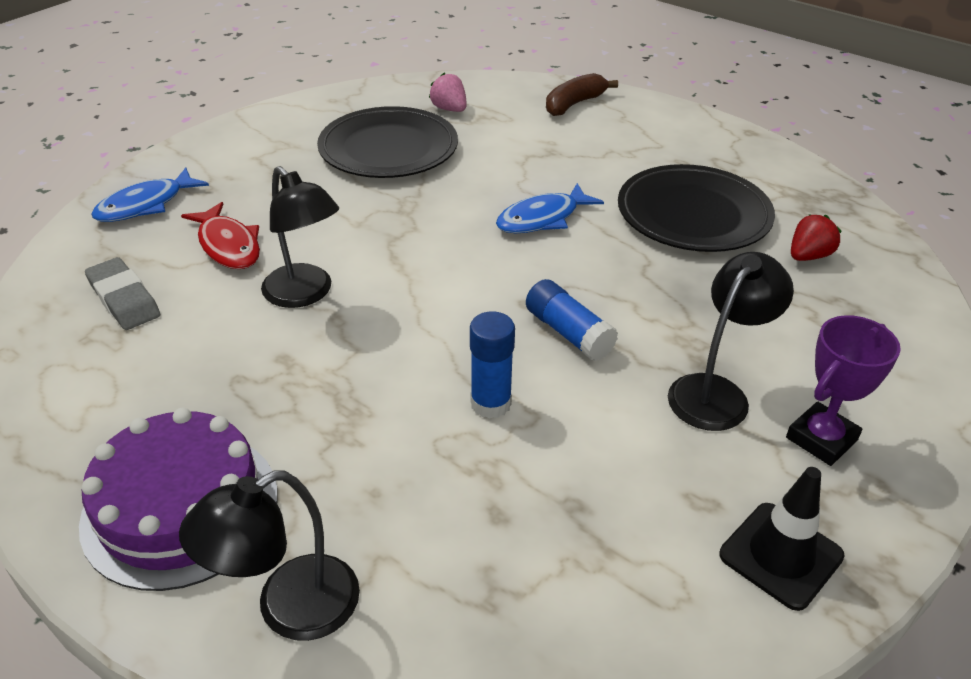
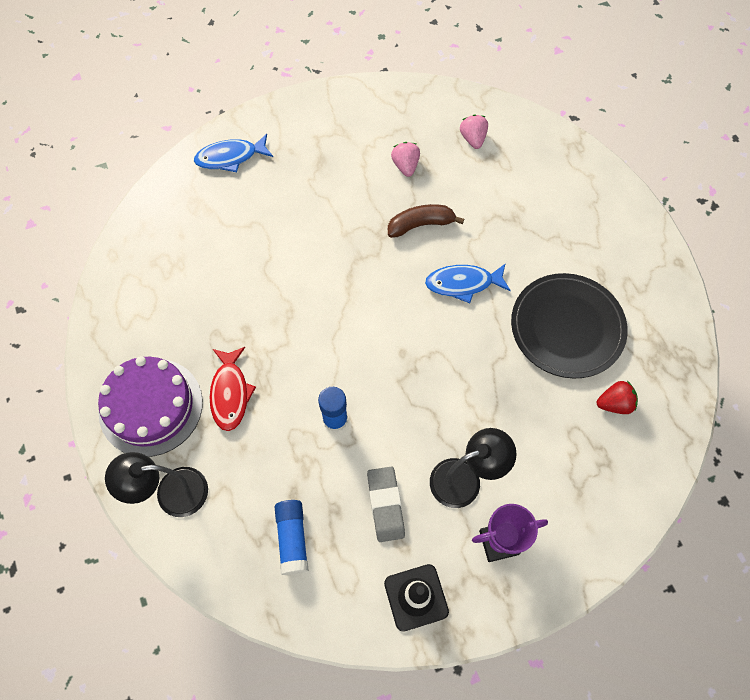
camera: 30 degrees right, 25 degrees up
(124, 299) = (185, 239): grey eraser -> grey eraser (385, 505)
(228, 245) = (260, 218): red fish -> red fish (230, 393)
(305, 294) = (282, 283): black lamp -> none
(388, 149) = (405, 166): black plate -> pink strawberry
(568, 333) = (412, 390): blue glue stick -> blue glue stick (292, 538)
(574, 104) = (568, 171): brown banana -> brown banana (421, 225)

